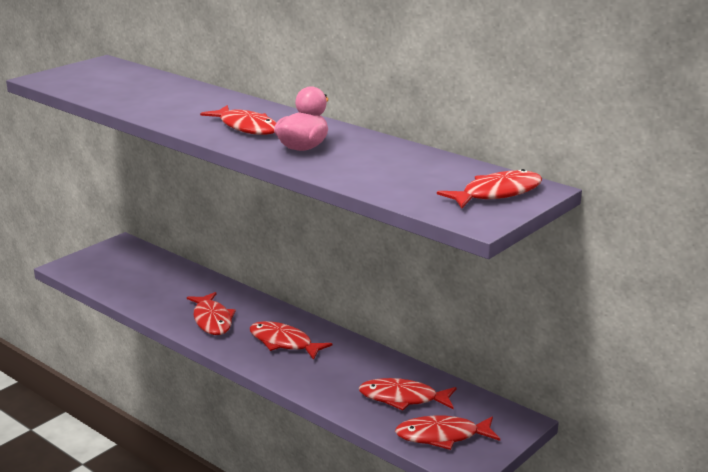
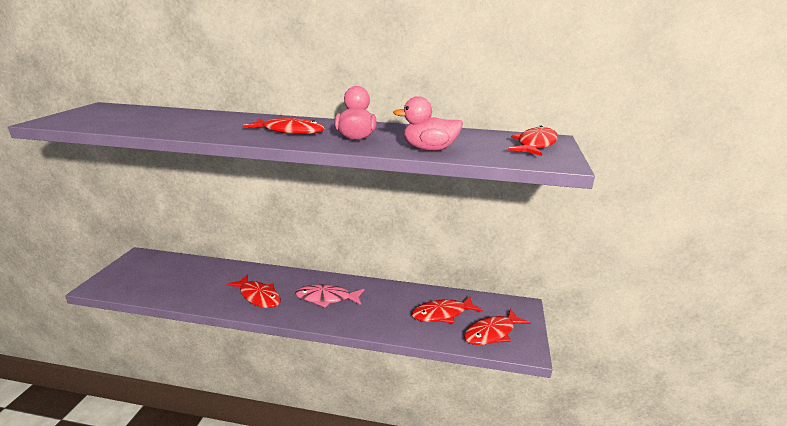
camera: 30 degrees left, 0 degrees up
(284, 343) = (327, 298): red fish -> pink fish
(358, 177) = (429, 149): none -> pink duck

